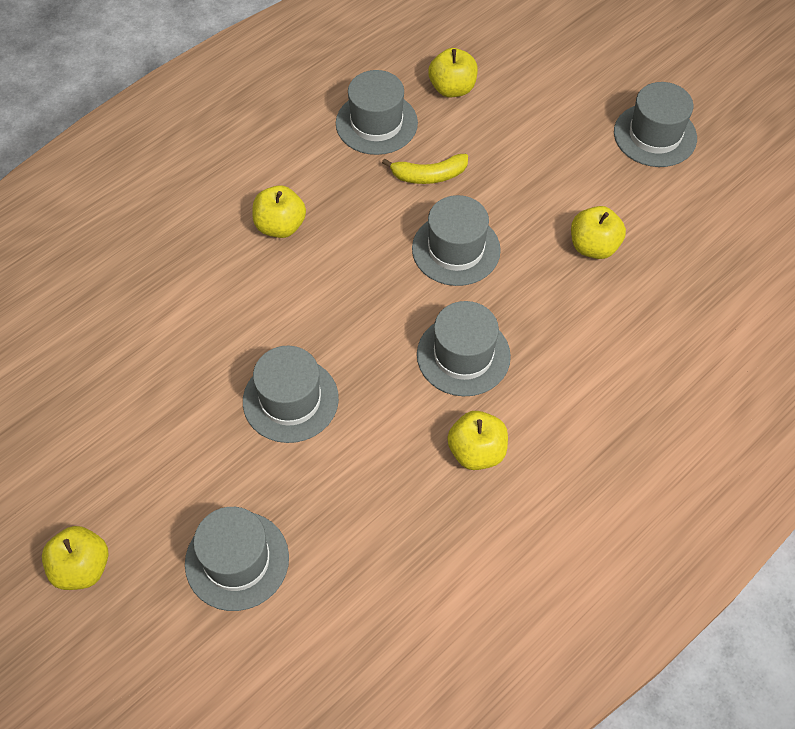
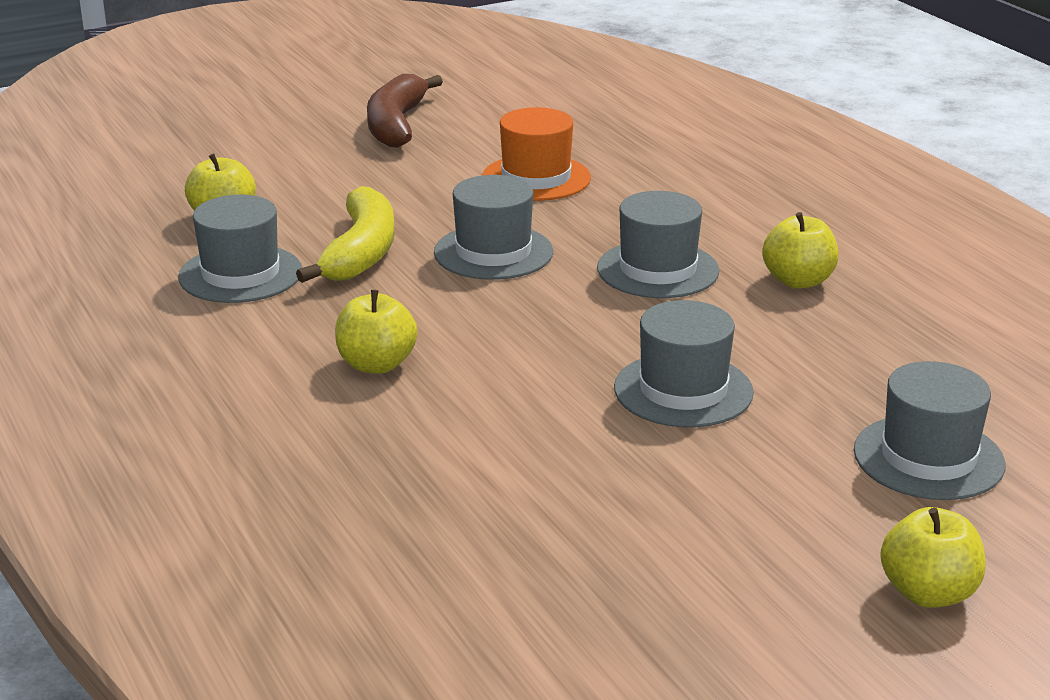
camera: 75 degrees left, 30 degrees down
(429, 175) = (361, 252): yellow banana -> yellow banana, size x1.57
(593, 246) = (536, 178): yellow apple -> orange hat
(655, 135) = (396, 124): grey hat -> brown banana

